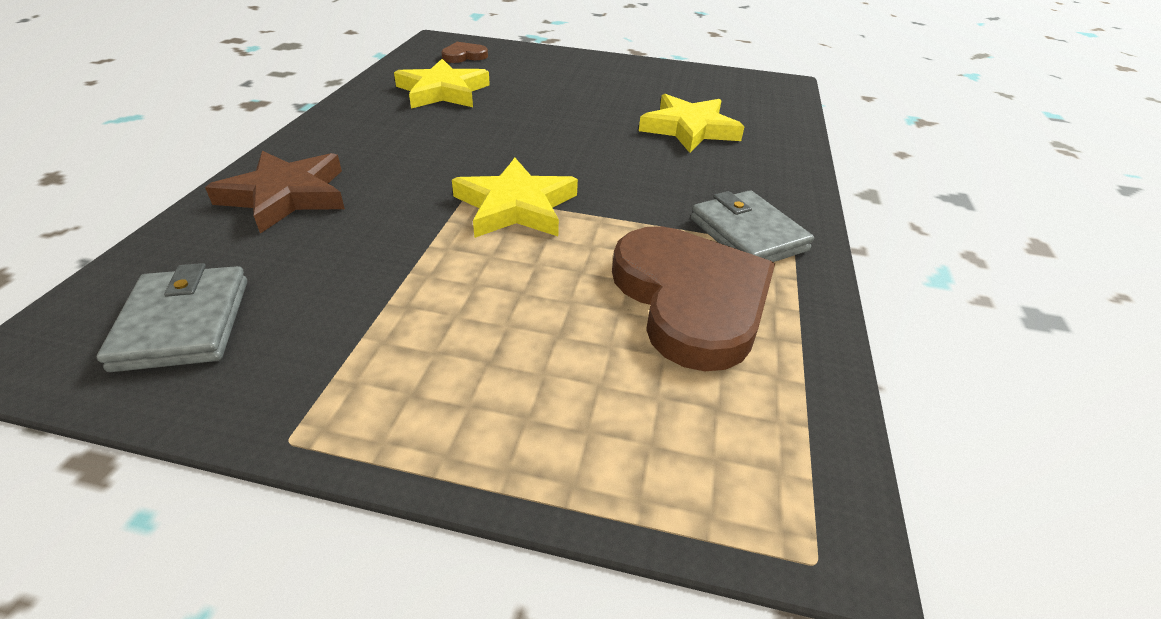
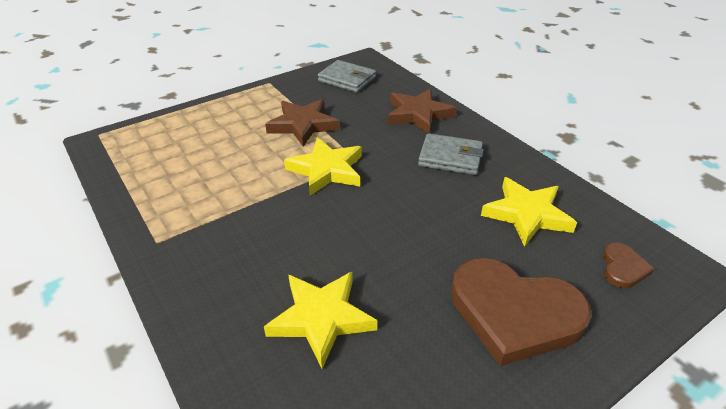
camera: 135 degrees right, 0 degrees up
(429, 281) = (303, 125): none -> brown star
(690, 300) = (192, 179): brown heart -> brown heart (514, 313)
(747, 234) = (190, 234): grey wallet -> grey wallet (450, 157)

